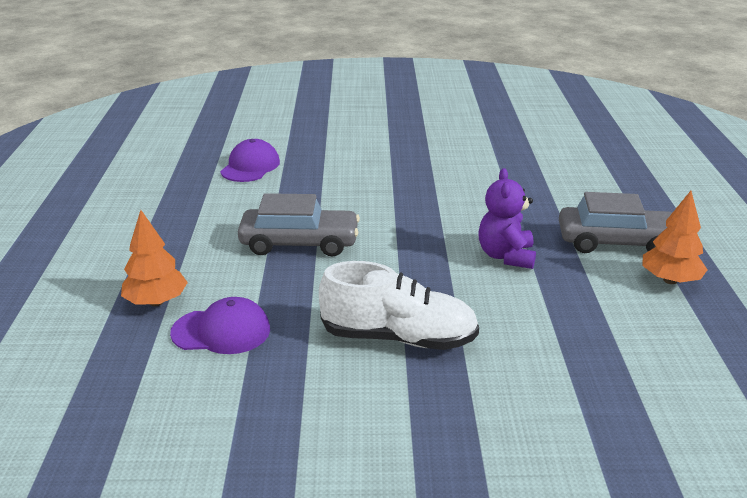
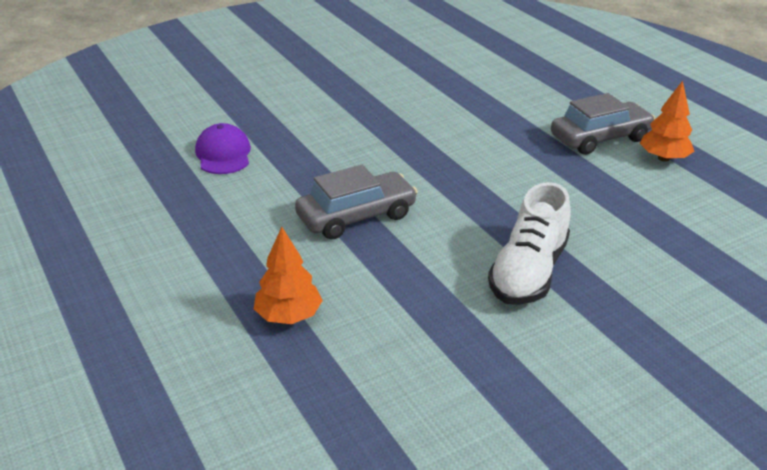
camera: 30 degrees left, 5 degrees up
(221, 331) = (380, 320): purple cap -> none
(398, 338) = (528, 272): white shoe -> white shoe turned 135 degrees clockwise
(506, 256) = (534, 175): purple teddy bear -> none

